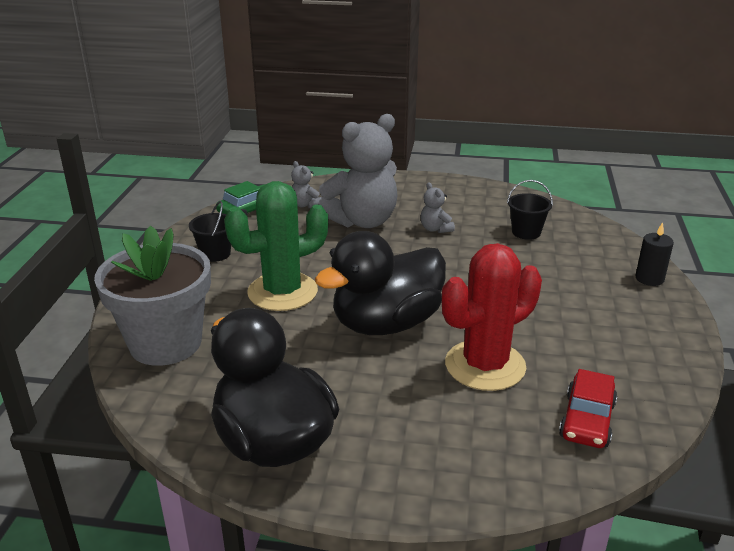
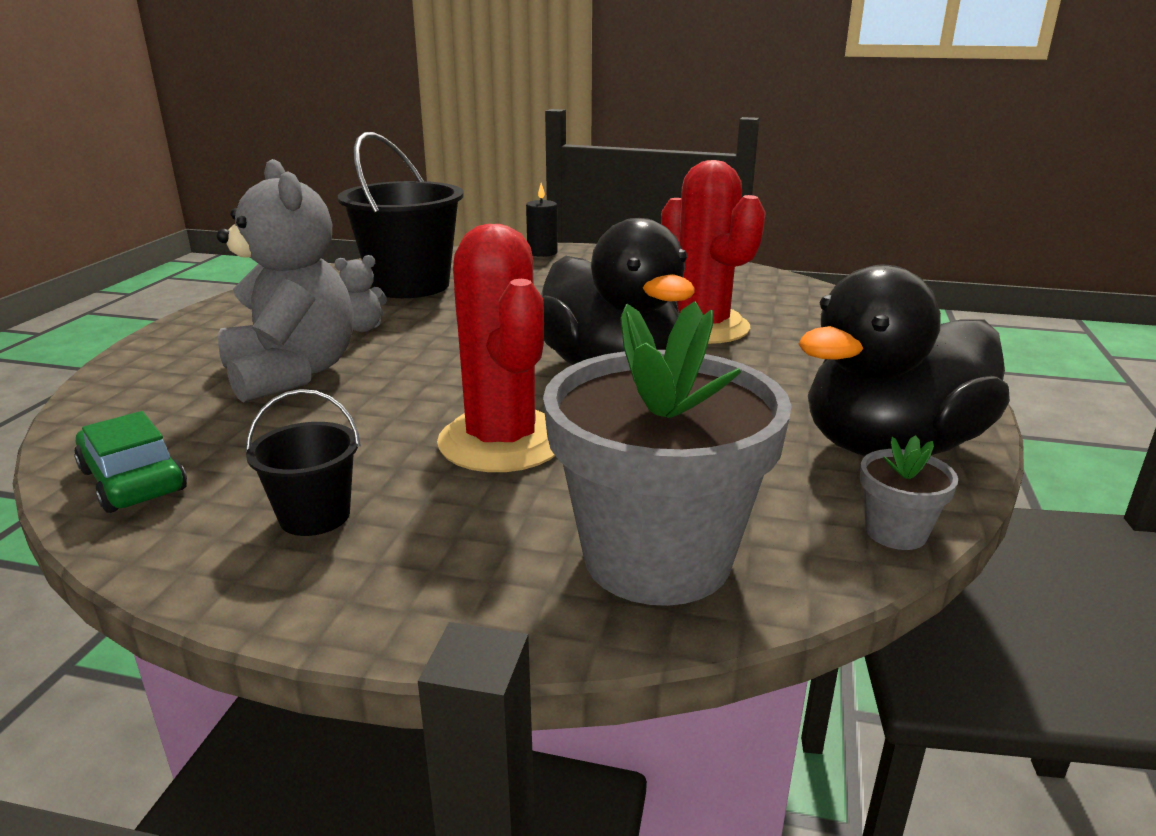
camera: 85 degrees left, 5 degrees down
(171, 426) = (895, 532): none -> grey flower pot
(282, 292) = (502, 441): green cactus -> red cactus
(305, 205) = (175, 419): grey teddy bear -> none
(526, 232) = (410, 285): black bucket -> black bucket, size x2.04
(587, 420) = (784, 298): red car -> none

